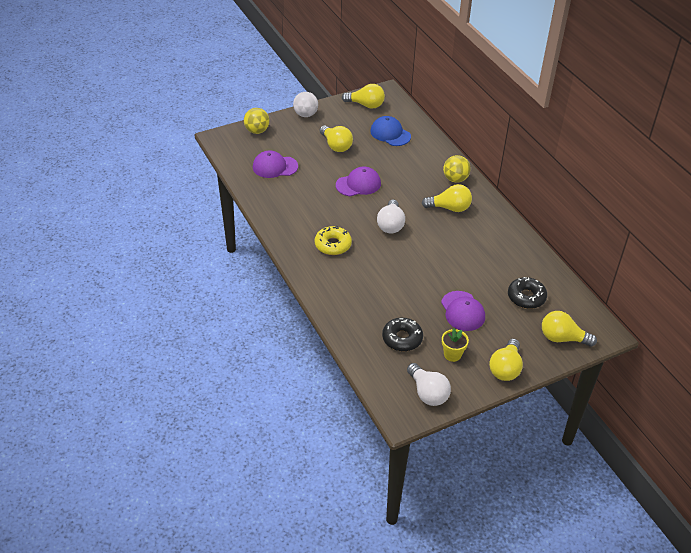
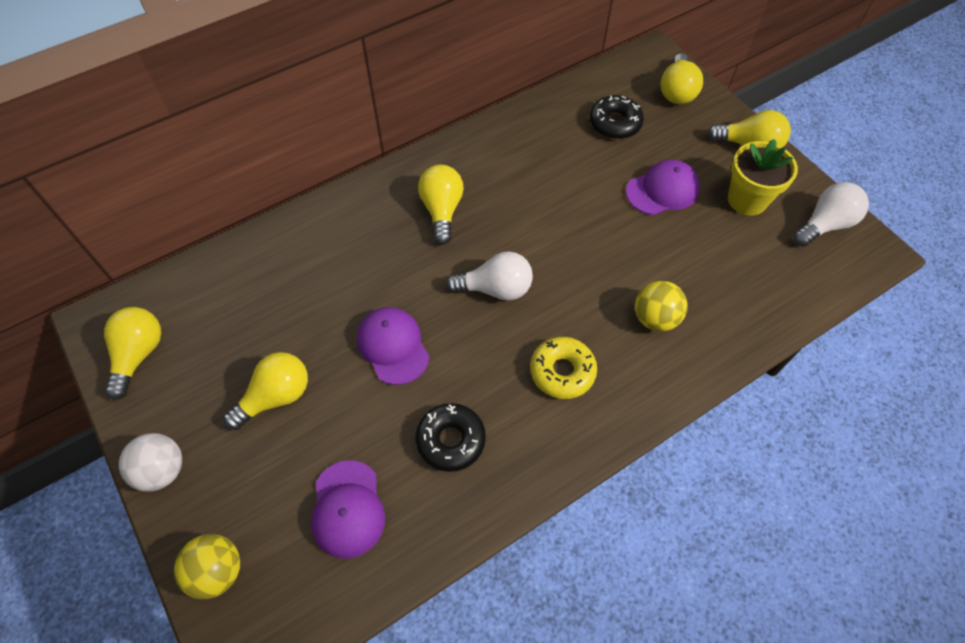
camera: 95 degrees left, 15 degrees up
(390, 133) = (239, 306): blue cap -> none
(402, 338) = (740, 259): black donut -> black donut (451, 440)
(452, 354) = (747, 200): yellow flower pot -> yellow flower pot, size x1.60
(455, 179) = (368, 205): yellow ball -> yellow ball (655, 318)

